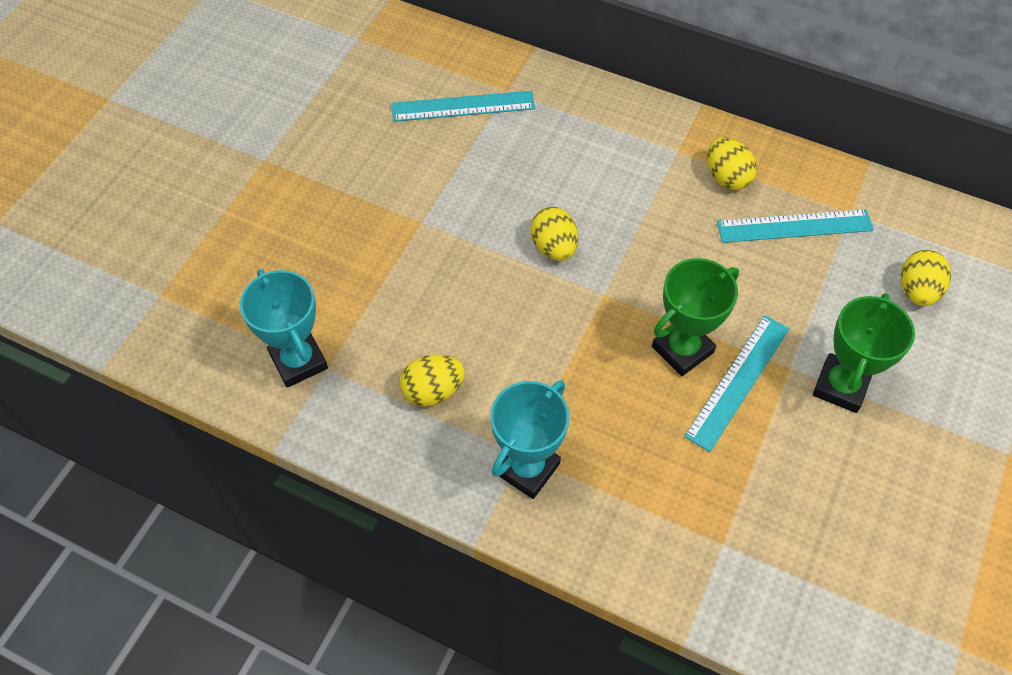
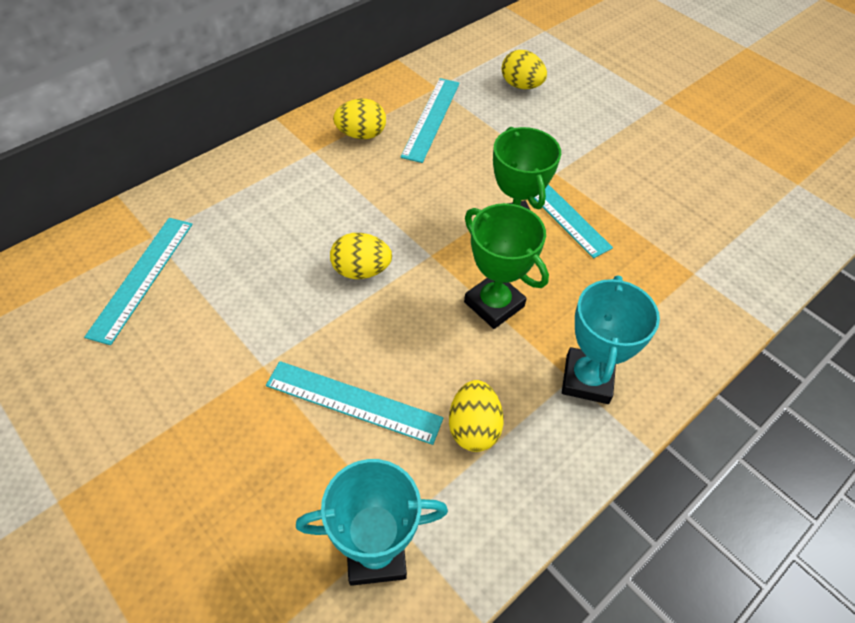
camera: 70 degrees left, 5 degrees down
(418, 296) = (353, 401): none -> turquoise ruler
(527, 468) = (587, 379): turquoise trophy -> turquoise trophy turned 45 degrees clockwise
(840, 386) = (582, 154): green trophy -> green trophy (494, 304)

